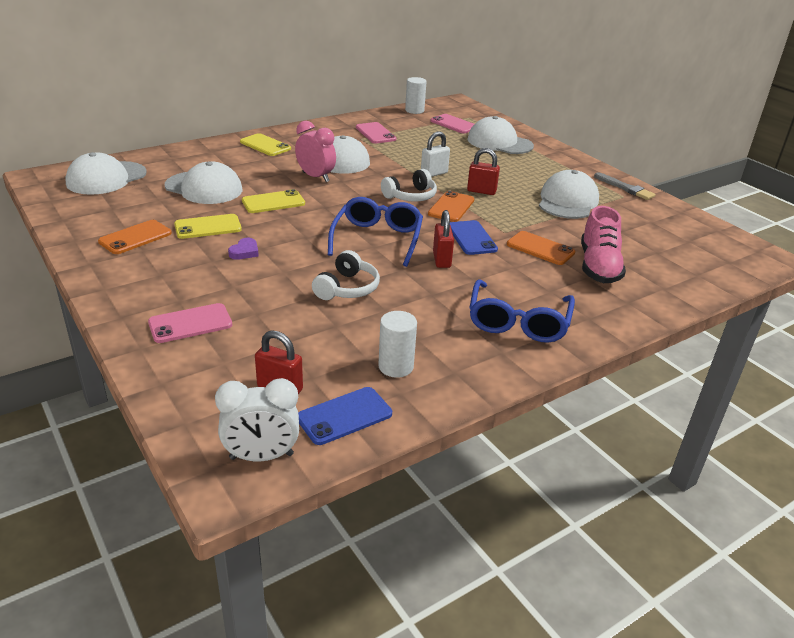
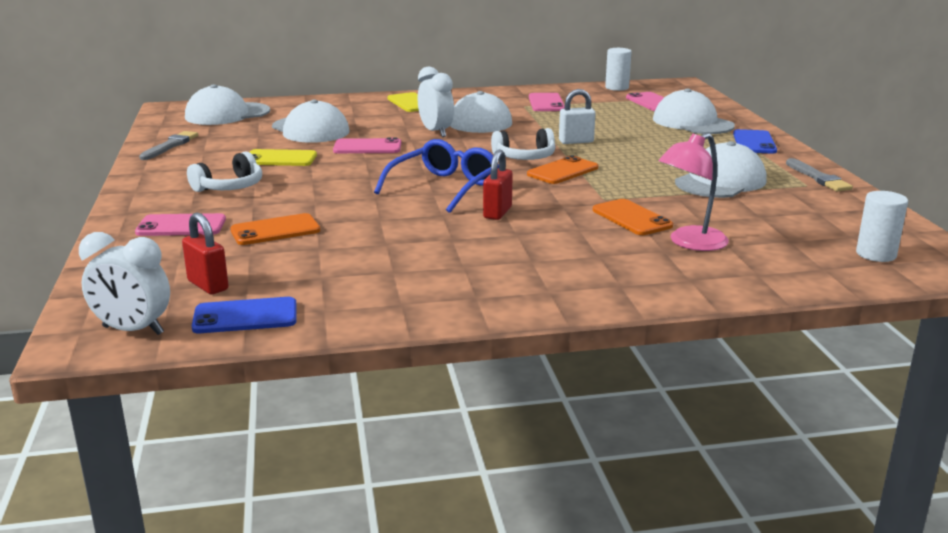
camera: 25 degrees right, 10 degrees down
(86, 226) = (170, 146): none -> grey brush
(135, 237) = (204, 159): orange phone -> orange phone (275, 230)
(244, 252) = (294, 181): purple heart -> none
(273, 202) = (367, 147): yellow phone -> pink phone
(315, 177) = (436, 132): pink clock -> white clock
(347, 288) = (365, 221): white headphones -> white headphones (230, 187)
(396, 366) = (343, 289): white cylinder -> white cylinder (876, 254)
(471, 238) = (555, 199): blue phone -> blue phone (754, 142)
(481, 191) = (617, 162): red padlock -> none
(518, 322) = (526, 275): blue glasses -> none
(598, 266) = (690, 243): pink shoe -> pink lamp

